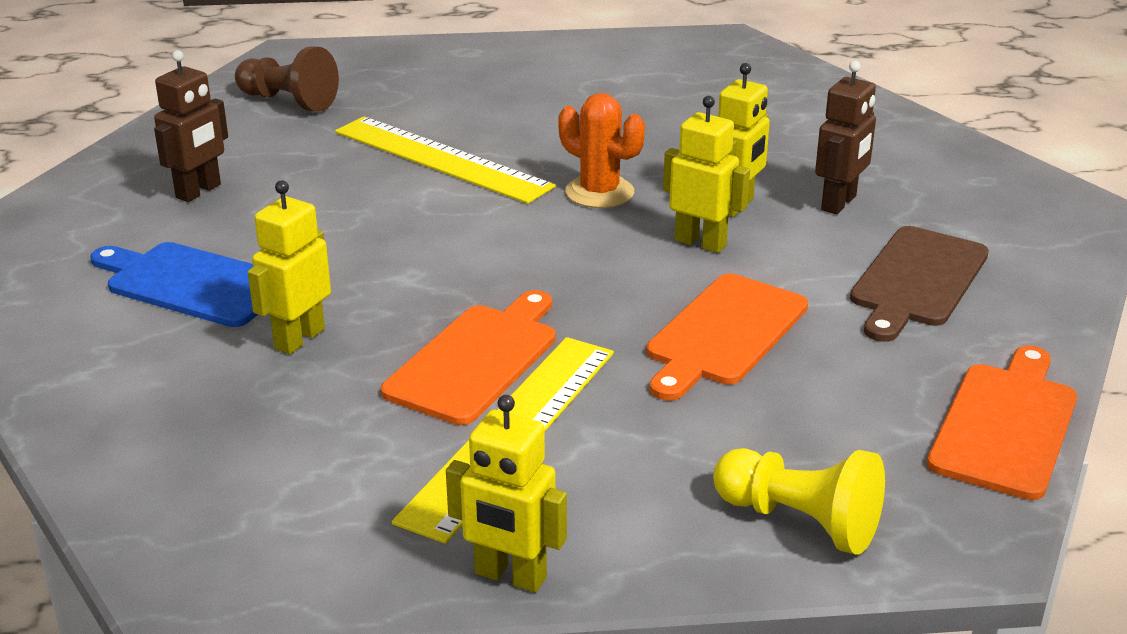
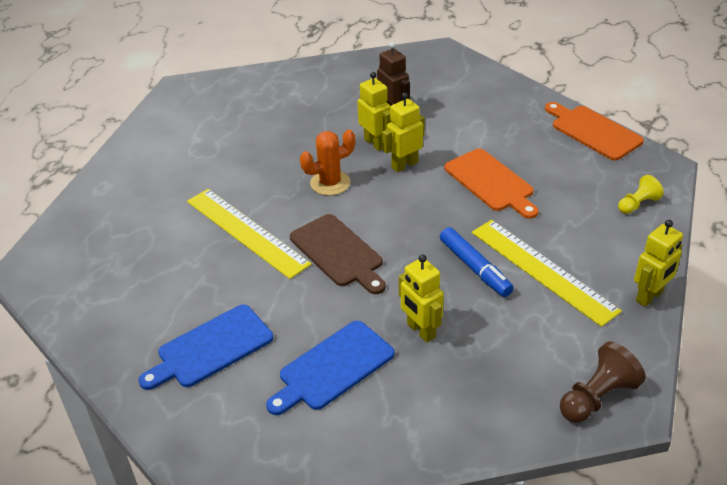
camera: 65 degrees left, 10 degrees up
(199, 191) = (211, 348): brown robot -> blue cutting board
(288, 101) = (107, 283): brown pawn -> brown pawn (597, 397)
(441, 159) = (246, 232): yellow ruler -> yellow ruler turned 75 degrees clockwise
(476, 360) = (474, 267): orange cutting board -> blue marker
(800, 521) = (638, 204): yellow pawn -> yellow pawn, size x0.64
(917, 280) = (475, 114): brown cutting board -> brown cutting board (338, 253)

